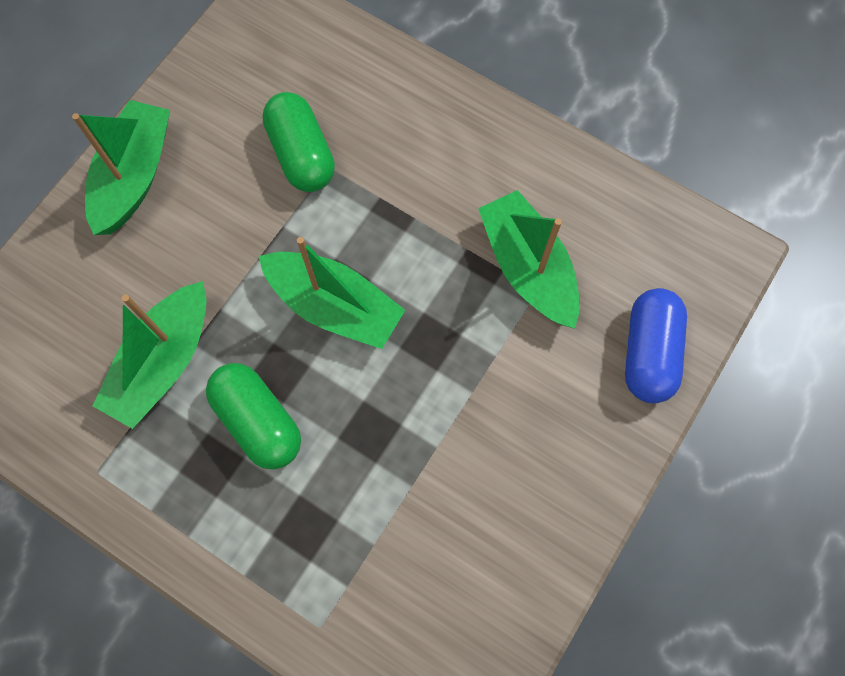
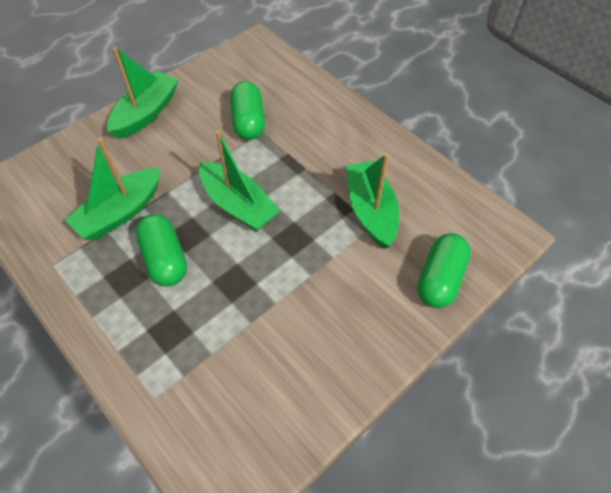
camera: 15 degrees right, 15 degrees down
(649, 352) = (440, 279): blue capsule -> green capsule

